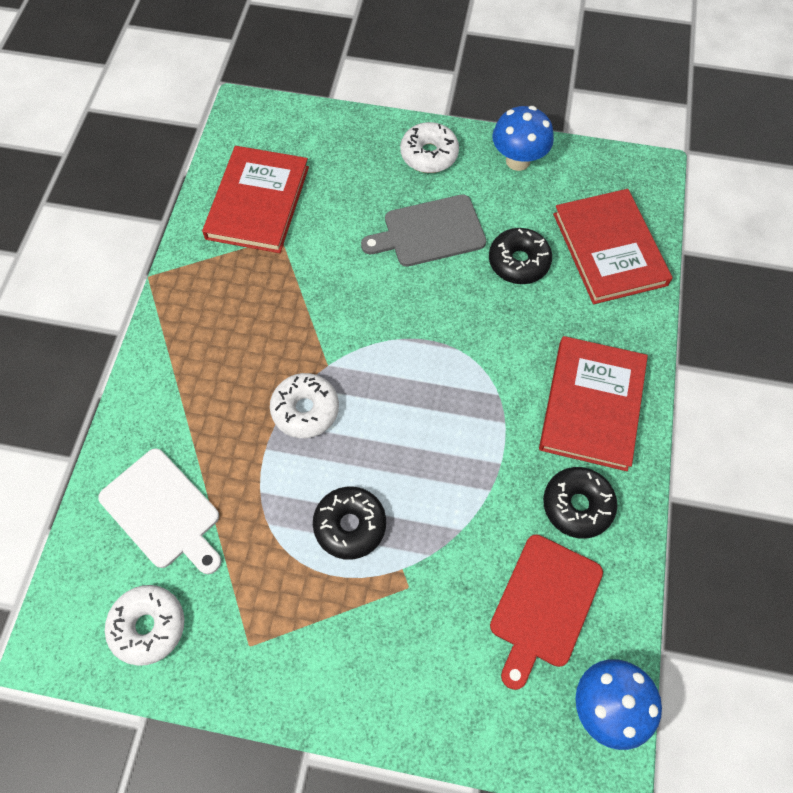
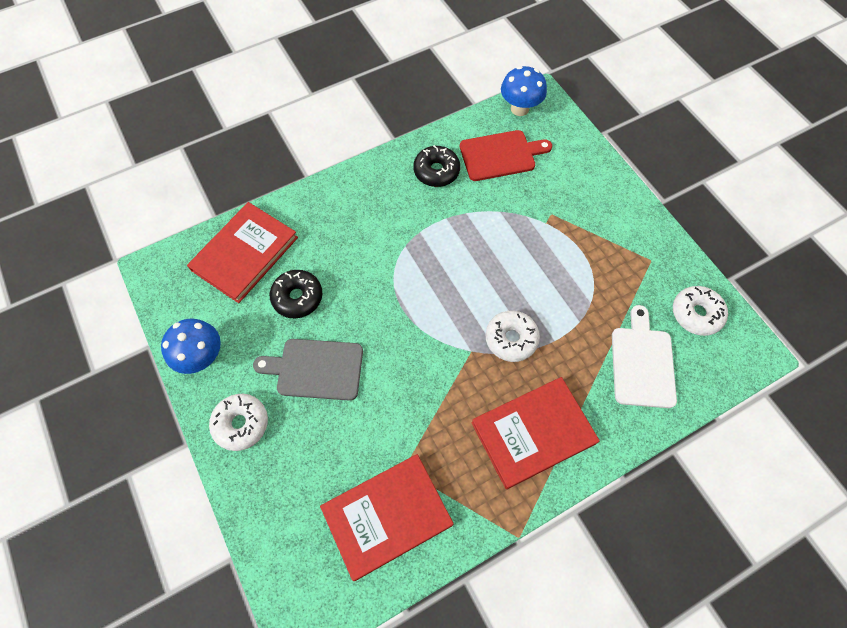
camera: 130 degrees left, 0 degrees up
(350, 525) = (550, 262): black donut -> none
(429, 232) = (316, 369): grey cutting board -> grey cutting board turned 150 degrees clockwise
(591, 404) = (370, 199): red book -> red book (533, 433)

